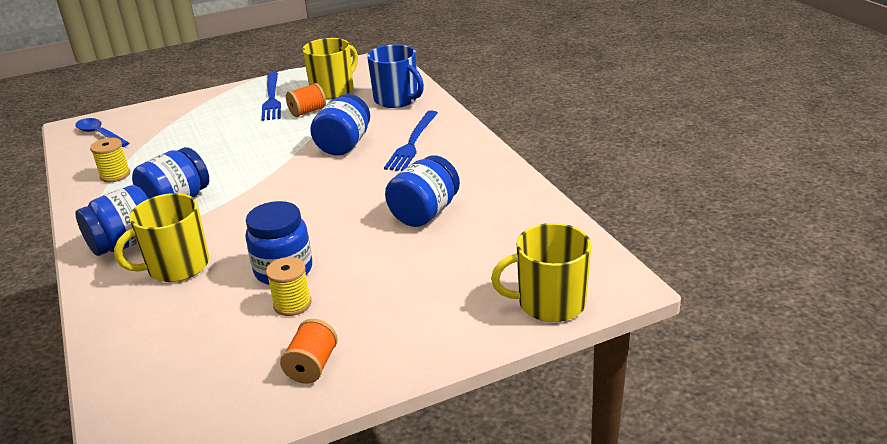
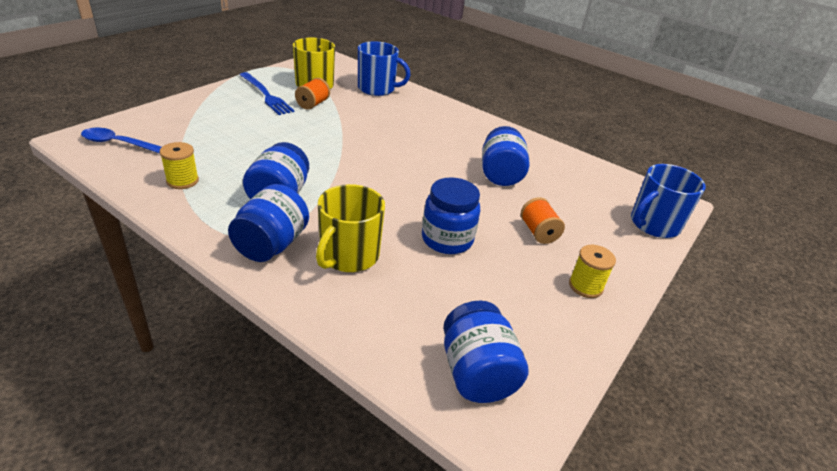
camera: 35 degrees left, 5 degrees up
(292, 304) = (487, 266): yellow spool -> yellow spool (585, 286)
(312, 366) = (561, 313): orange spool -> orange spool (538, 232)
(344, 145) = (376, 128): blue jar -> blue jar (477, 373)
(412, 143) = (429, 121): blue fork -> none
(550, 303) = (653, 224): yellow mug -> blue mug

